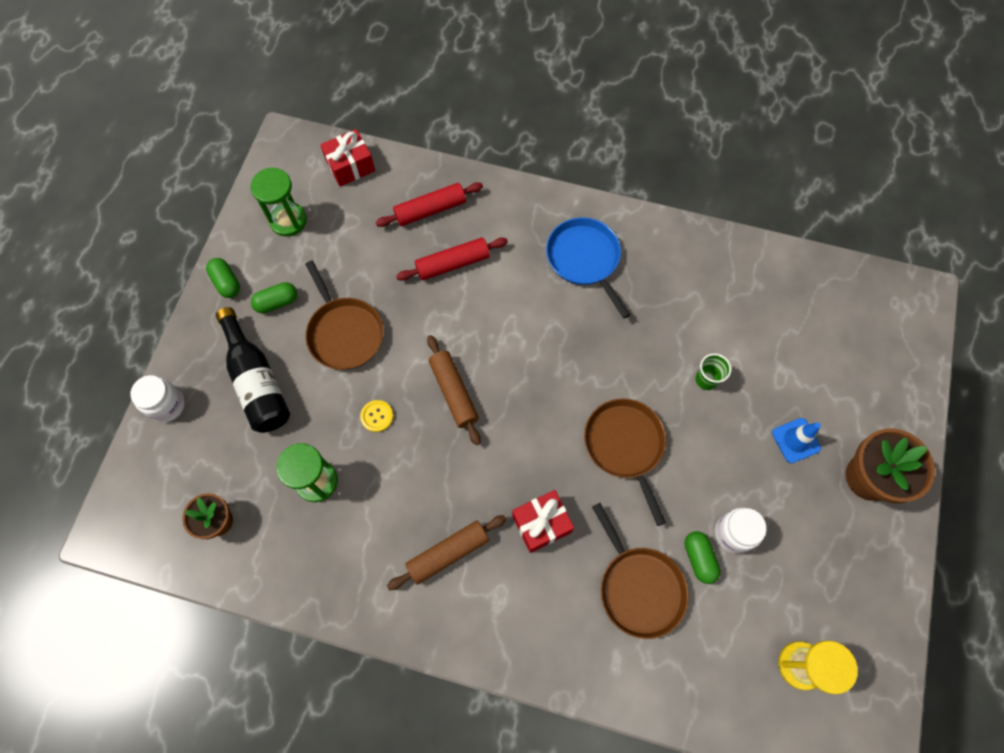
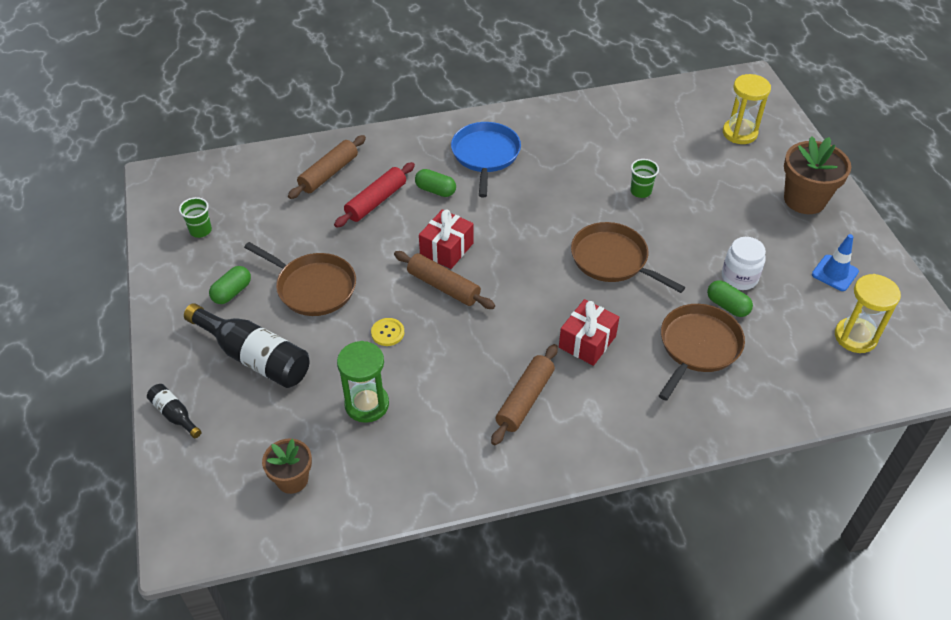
camera: 30 degrees left, 20 degrees down
(167, 405) = (174, 415): white jar -> black bottle
(226, 282) = (171, 298): green capsule -> green capsule (435, 190)
(288, 220) = (200, 230): green hourglass -> green cup
(350, 166) = (232, 171): red gift -> red gift (446, 249)
(430, 210) = (328, 173): red rolling pin -> brown rolling pin
(585, 259) = (485, 155): blue pan -> blue pan turned 60 degrees clockwise
(639, 587) = (698, 347): brown pan -> brown pan turned 90 degrees counterclockwise
(796, 440) = (736, 200): blue traffic cone -> blue traffic cone (834, 273)
(859, 359) = (739, 133): none -> yellow hourglass

